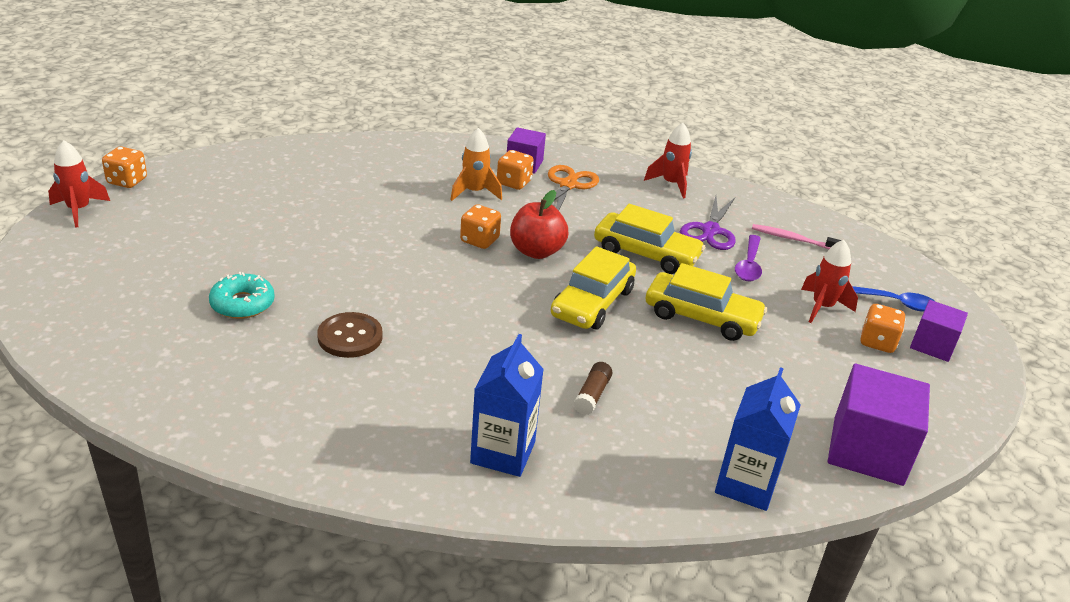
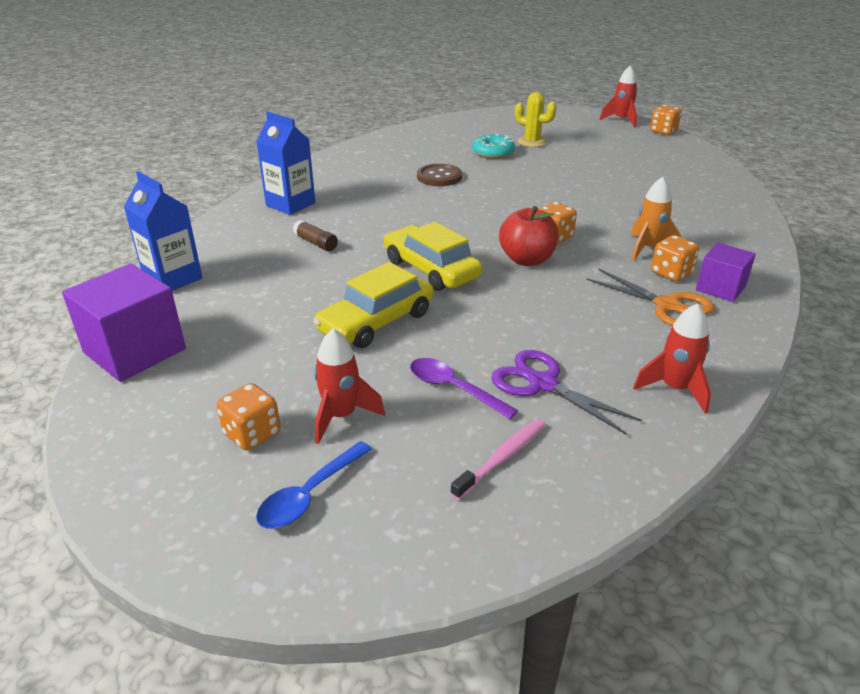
camera: 115 degrees right, 0 degrees up
(189, 275) = (532, 142): none -> yellow cactus
(646, 253) = (504, 320): yellow car -> none
(932, 345) = (209, 485): purple cube -> none

